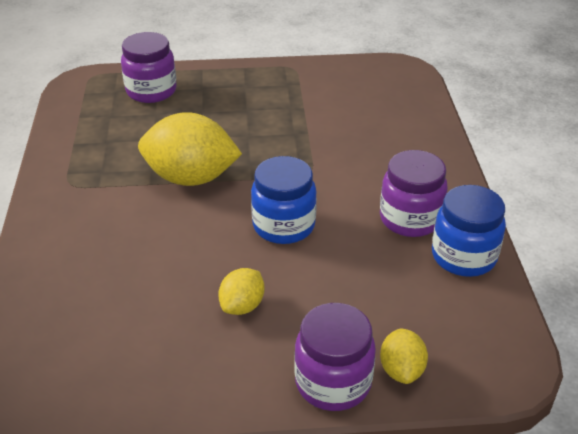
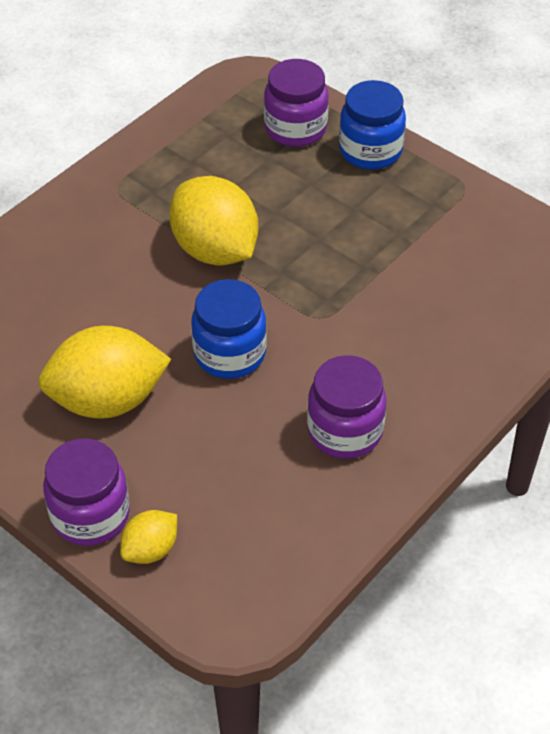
camera: 45 degrees right, 10 degrees up
(242, 306) = (108, 400): yellow lemon -> yellow lemon, size x1.98
(463, 256) = (339, 502): blue jar -> blue jar (370, 151)

